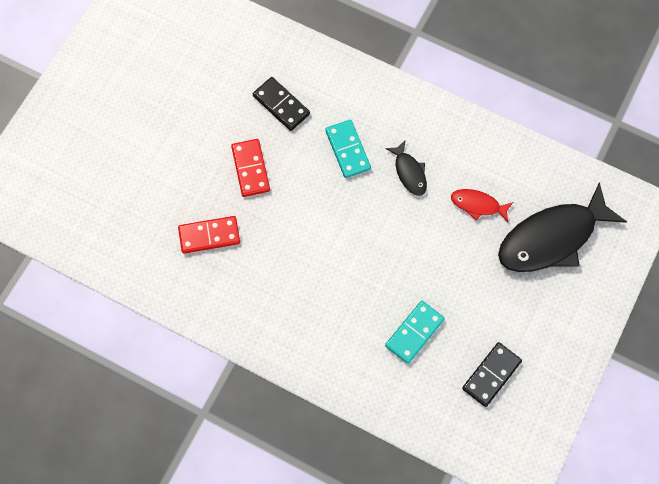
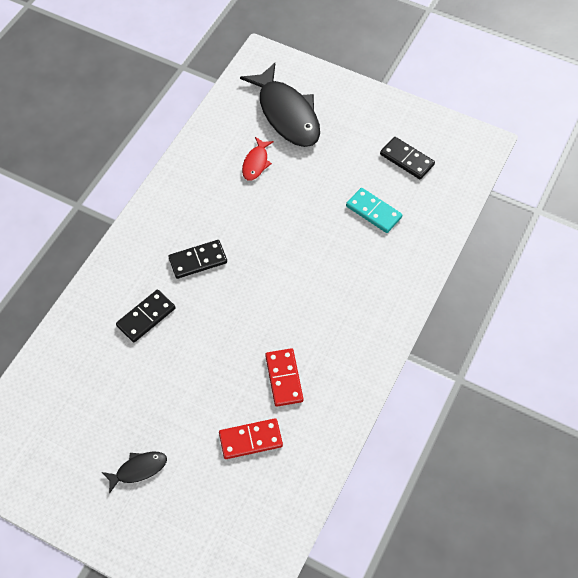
camera: 90 degrees left, 10 degrees down
(251, 169) = (214, 343): red domino -> red domino (250, 439)
(348, 150) = (198, 260): turquoise domino -> black domino
(409, 172) = (223, 212): black fish -> black fish (138, 469)

